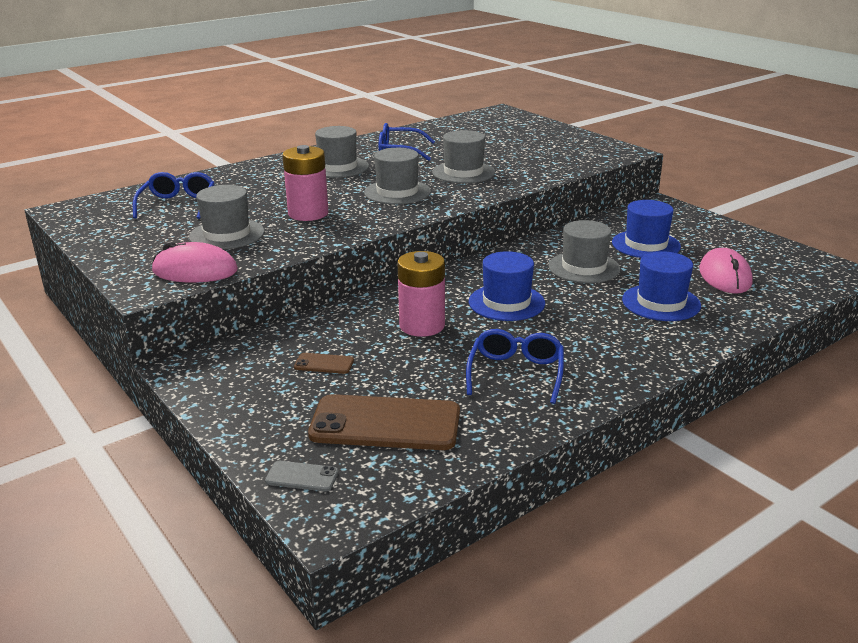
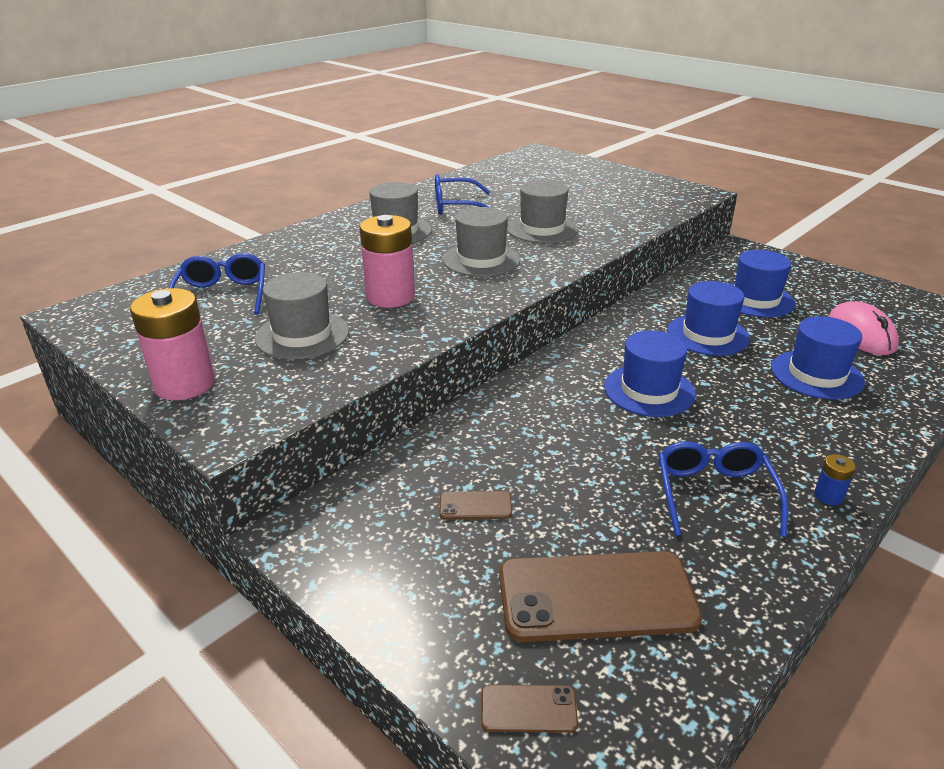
camera: 10 degrees left, 5 degrees up
(195, 271) = (283, 395): pink mouse -> none
(302, 476) = (528, 709): grey phone -> brown phone
(422, 325) = (568, 433): pink battery -> pink battery (185, 384)
(584, 267) = (707, 335): grey hat -> blue hat
(609, 382) = (828, 496): none -> blue battery

